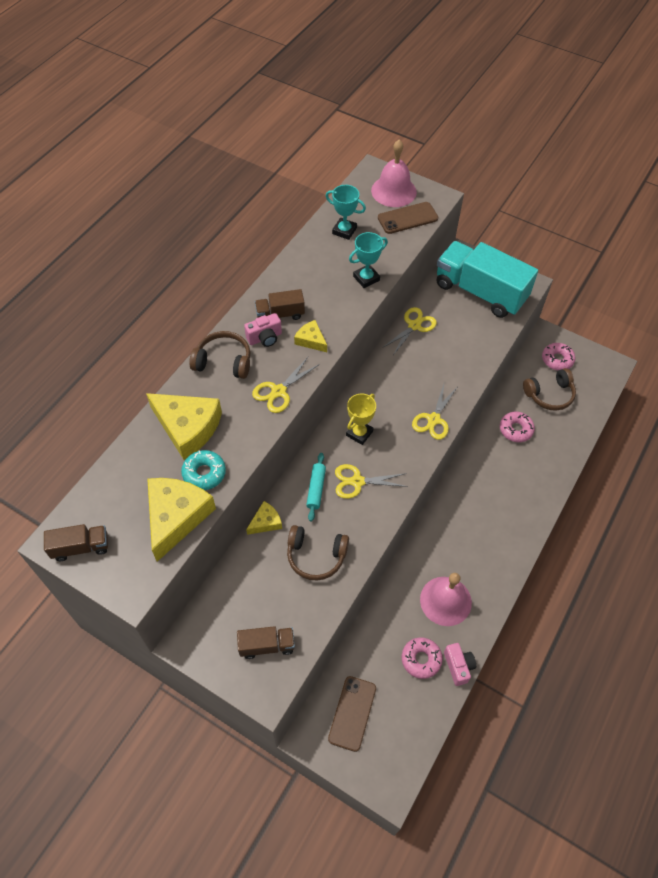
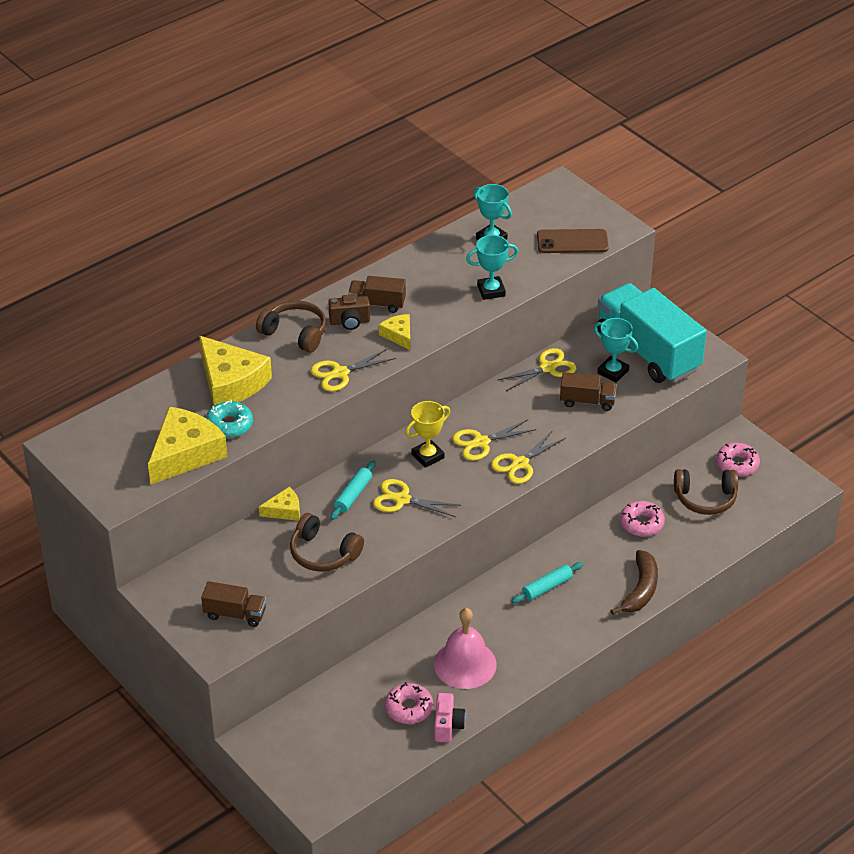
camera: 20 degrees right, 15 degrees down
(81, 547) = (83, 455): brown truck -> brown truck (587, 401)
(265, 338) = (350, 322): pink camera -> brown camera
(352, 713) = (308, 733): brown phone -> none
(393, 191) = (571, 211): pink bell -> none
(395, 408) = (481, 442): none -> yellow scissors
(463, 316) = (613, 372): none -> turquoise trophy
(474, 508) = (547, 587): none -> turquoise rolling pin
(542, 489) = (640, 590): none -> brown banana

